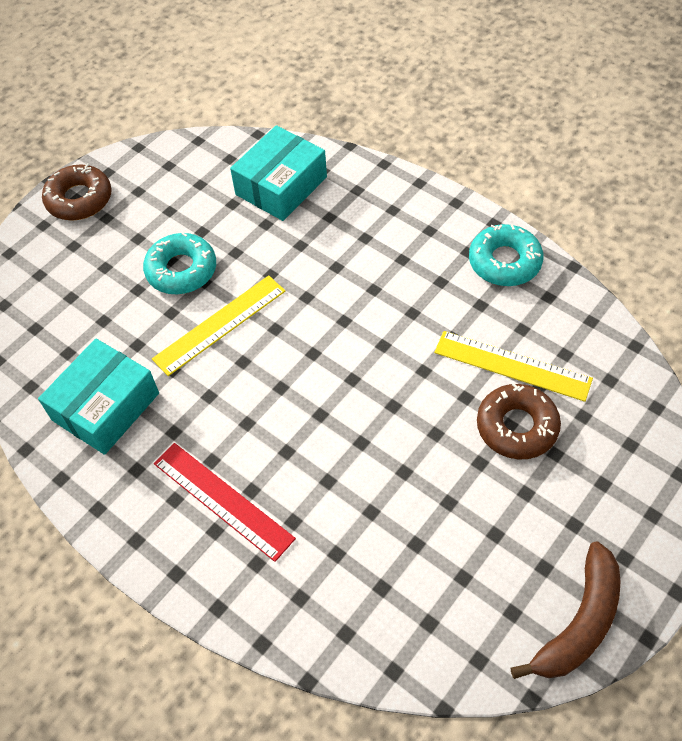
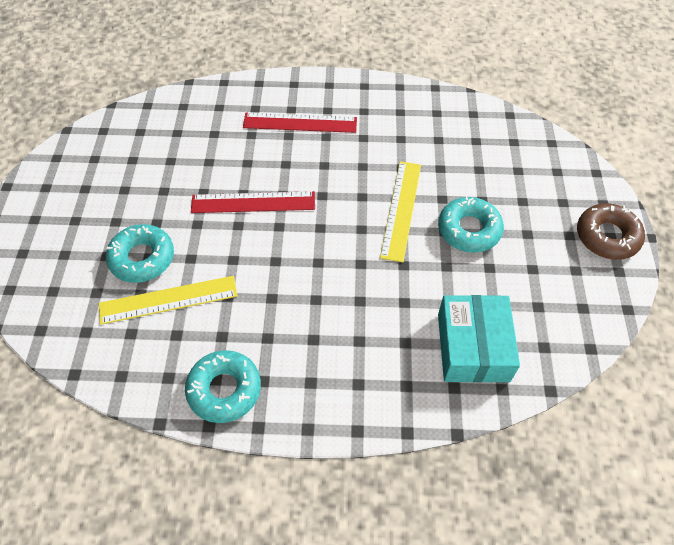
camera: 140 degrees right, 0 degrees up
(105, 406) = (417, 128): turquoise box -> none
(358, 422) = (253, 203): none -> red ruler
(517, 426) = (142, 258): brown donut -> turquoise donut
(579, 622) = (51, 173): brown banana -> none

